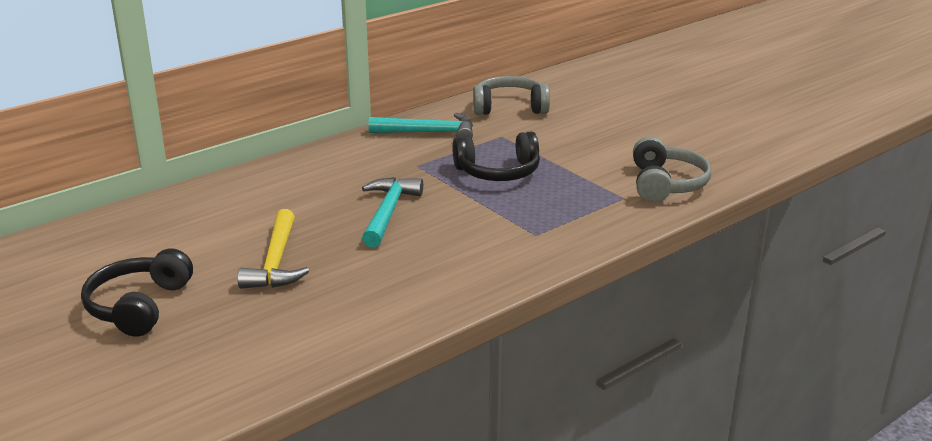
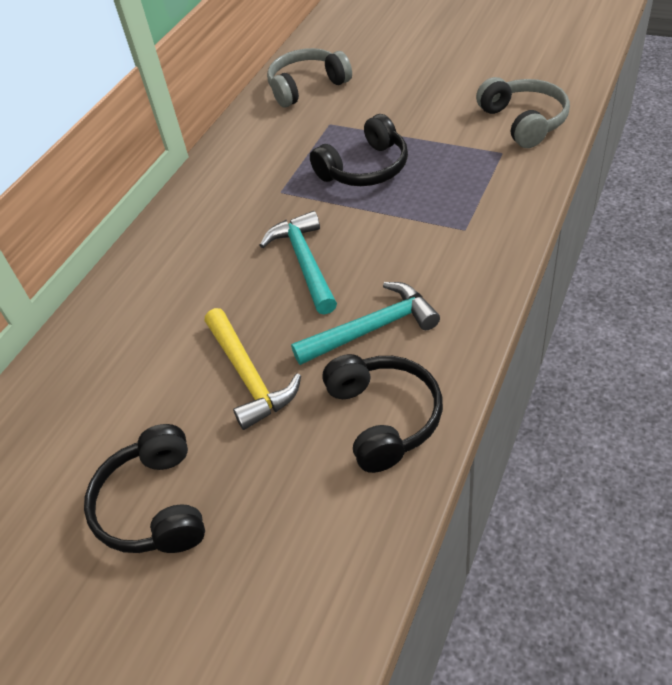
camera: 20 degrees left, 20 degrees up
(346, 320) = (384, 417): none -> black headphones
(429, 133) = (258, 147): turquoise hammer -> turquoise hammer (372, 328)

